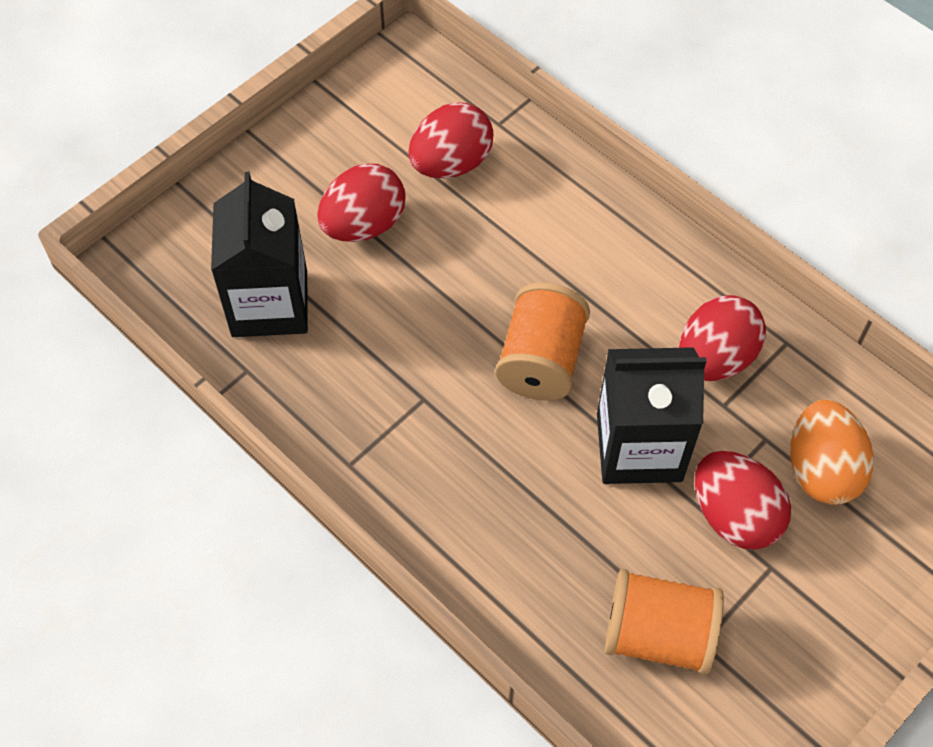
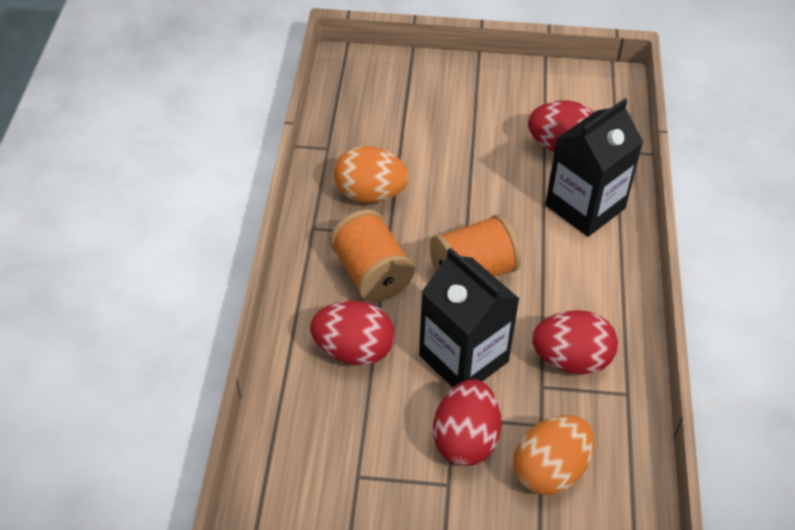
camera: 50 degrees right, 10 degrees down
(269, 303) = (379, 130): black carton -> black carton (585, 207)
(354, 376) = (370, 194): none -> orange egg
(364, 225) = (474, 136): red egg -> red egg (354, 350)
(658, 635) = (341, 447): orange spool -> orange spool (371, 274)

